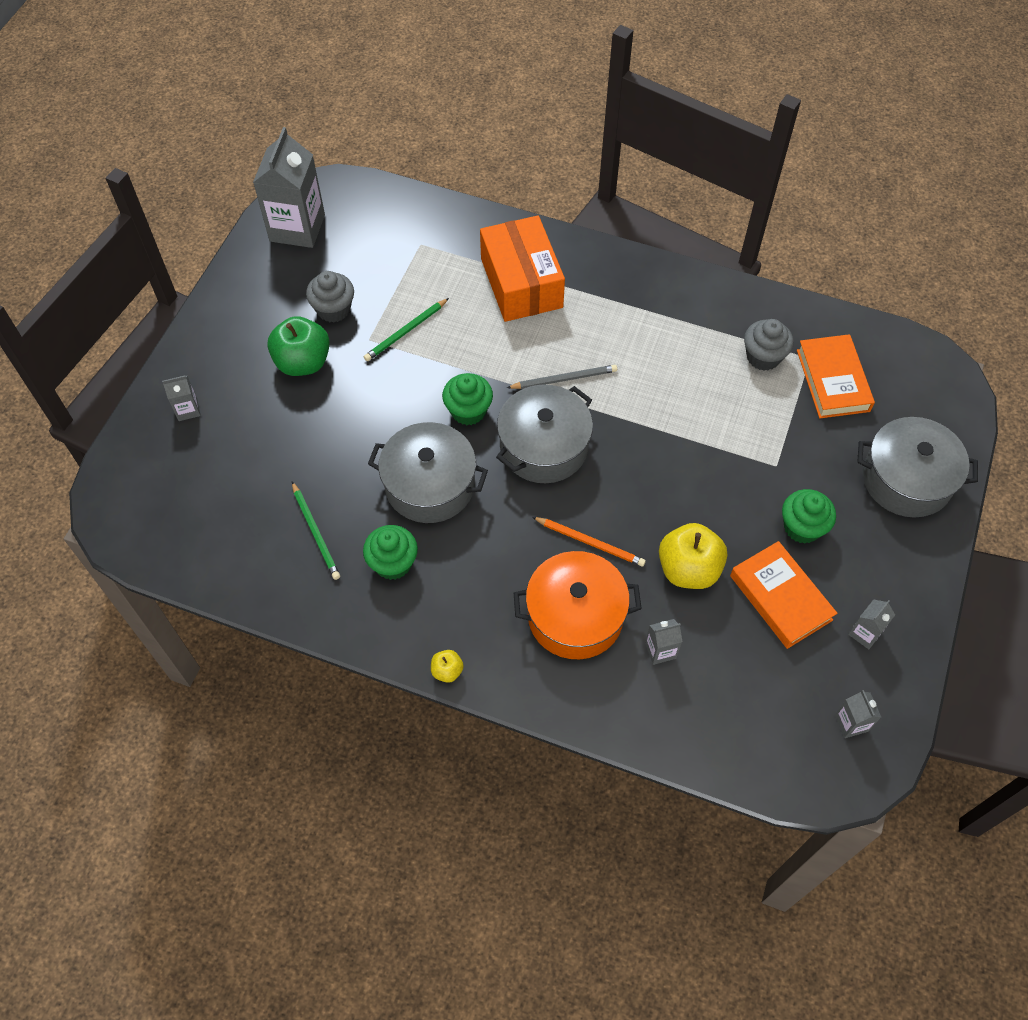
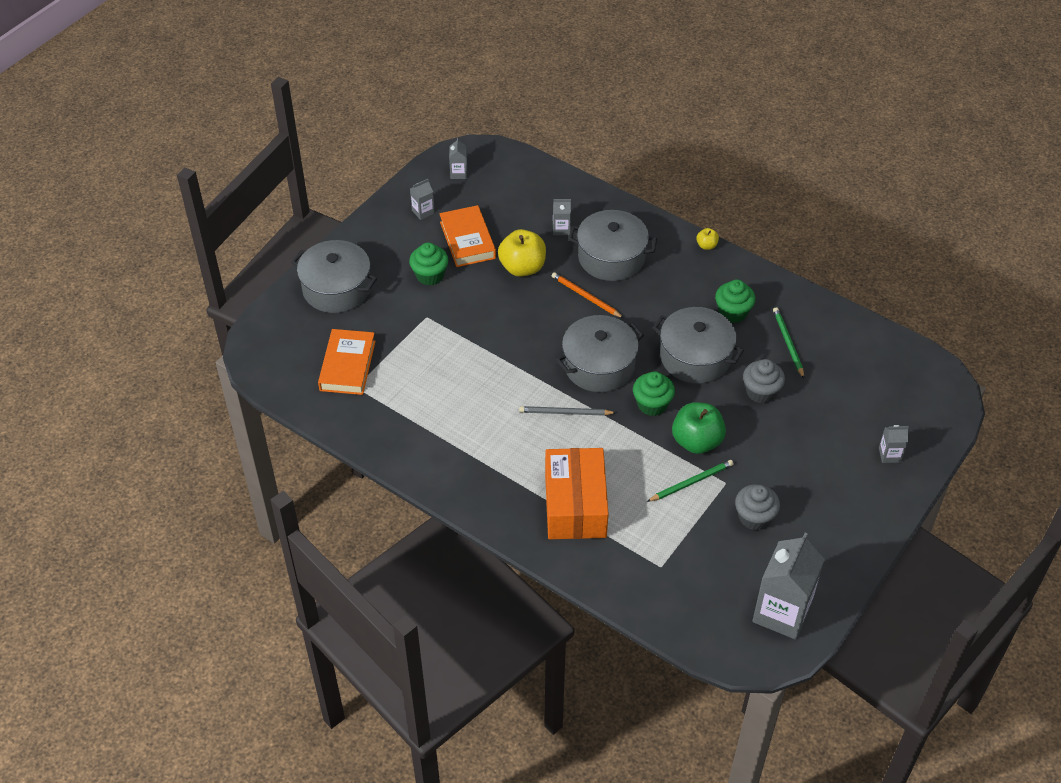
camera: 165 degrees left, 10 degrees down
(303, 362) = (787, 474): green apple -> green apple (696, 441)
(575, 616) = (611, 257): orange pot -> grey pot
(763, 357) = (393, 395): grey cupcake -> grey cupcake (761, 392)

